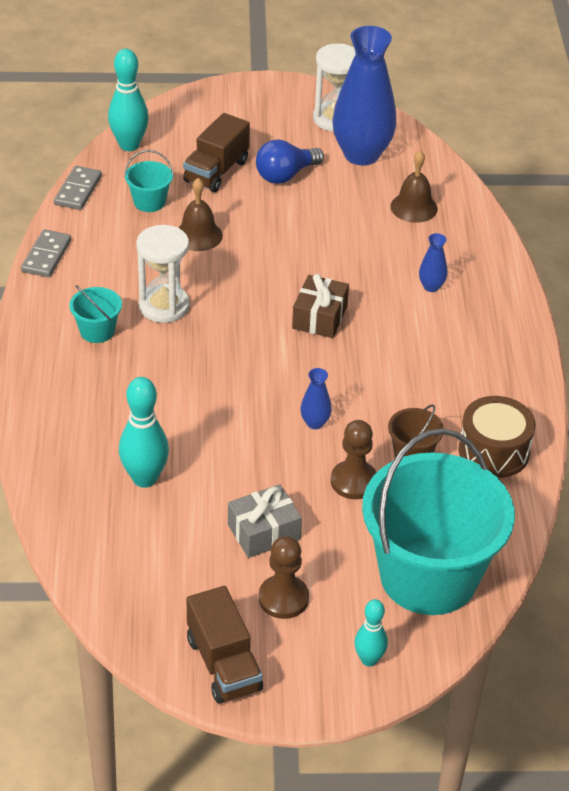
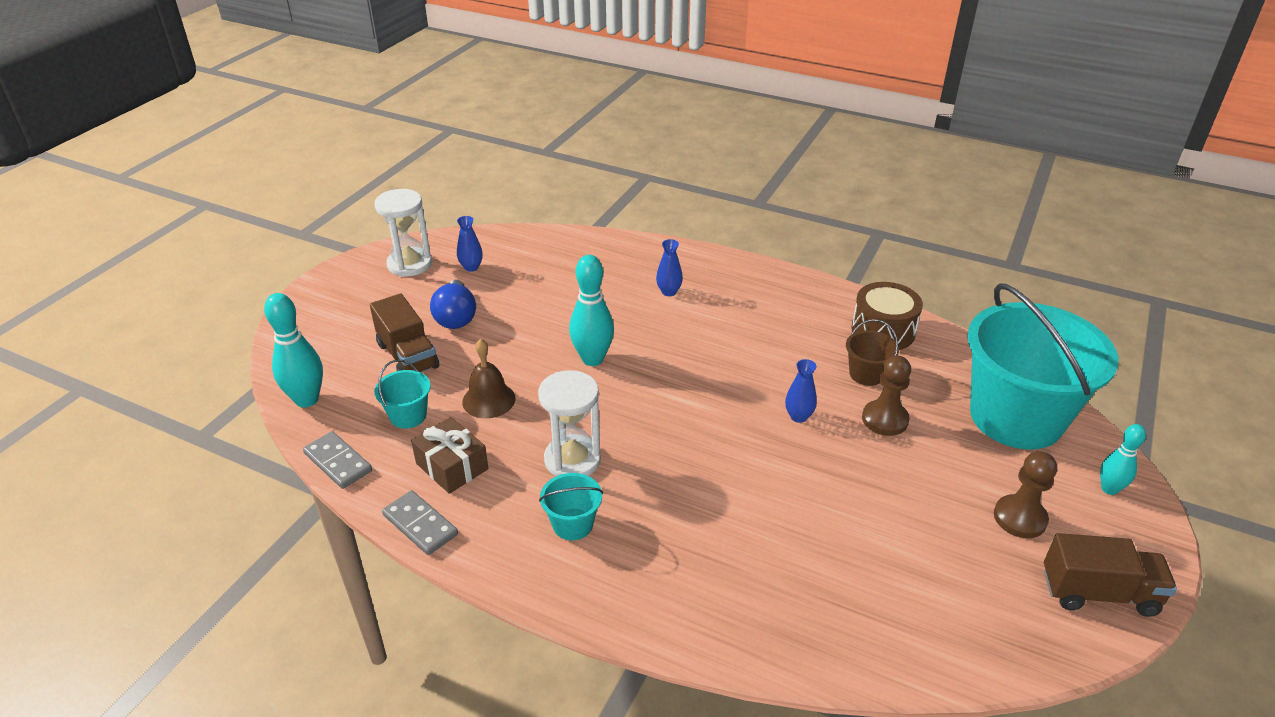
camera: 60 degrees left, 5 degrees down
(144, 478) = (817, 563): turquoise bowling pin -> turquoise bowling pin (592, 359)
(264, 532) = (927, 500): grey gift -> none
(319, 317) = (662, 365): brown gift -> brown gift (452, 466)
(361, 154) = (471, 267): blue vase -> blue vase, size x0.41
(414, 207) = (564, 265): brown bell -> none

